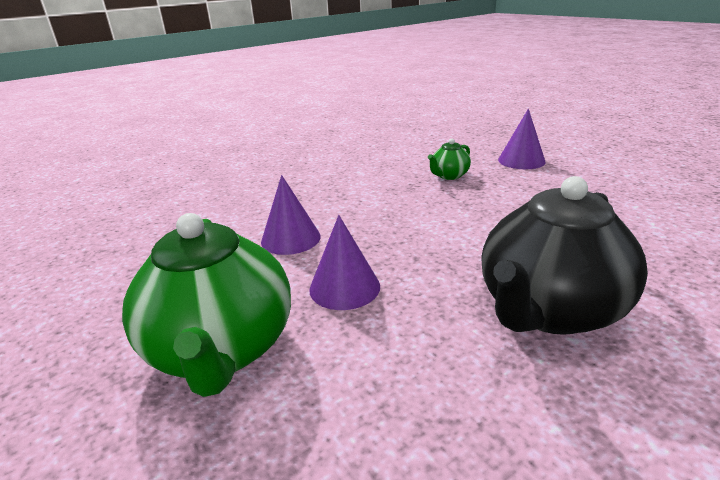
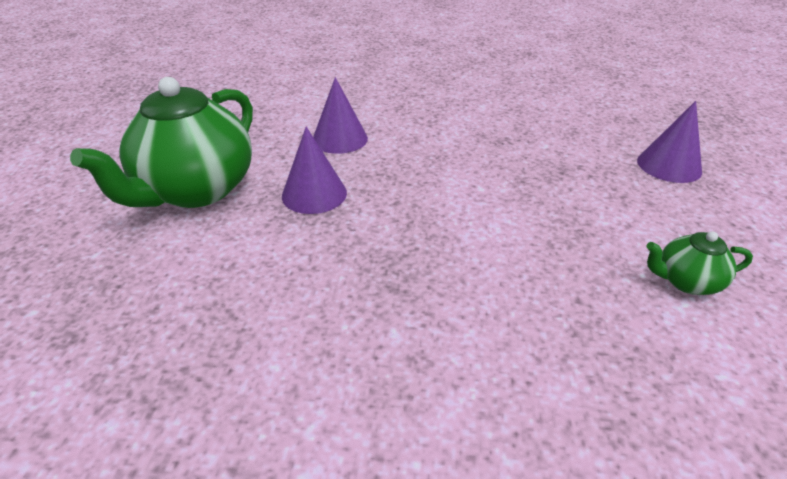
camera: 40 degrees right, 10 degrees up
(449, 176) = (556, 146): green teapot -> green teapot (686, 281)
(548, 310) = (417, 301): black teapot -> none

